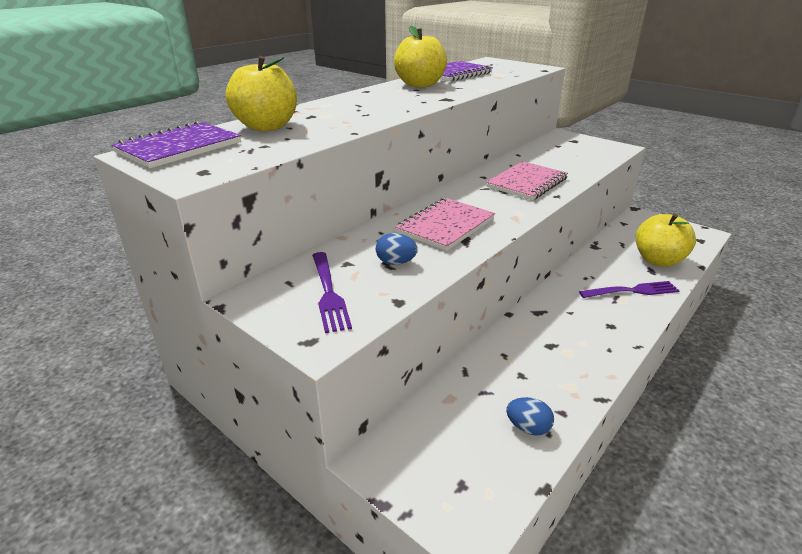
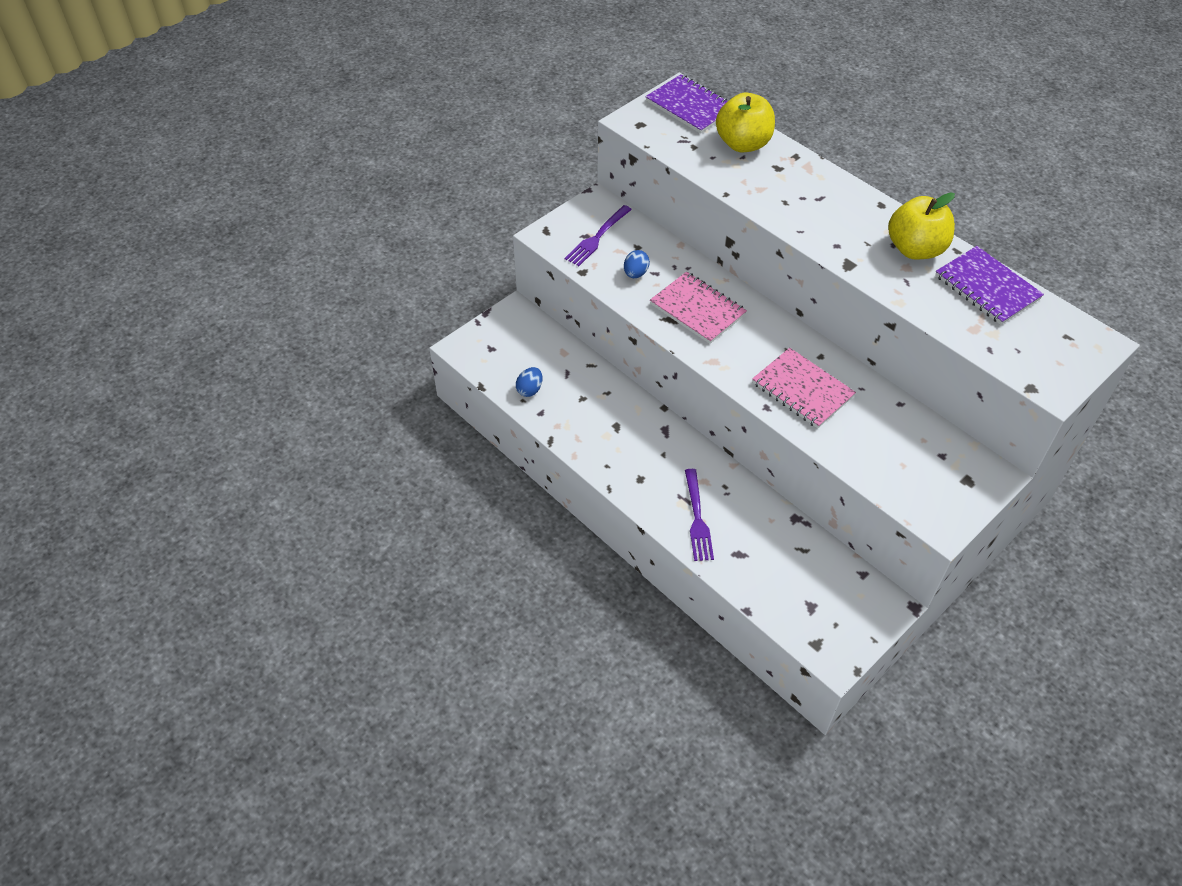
camera: 95 degrees right, 20 degrees up
(328, 293) = (597, 238): purple fork -> purple fork turned 45 degrees counterclockwise
(658, 260) = (761, 570): yellow apple -> none

